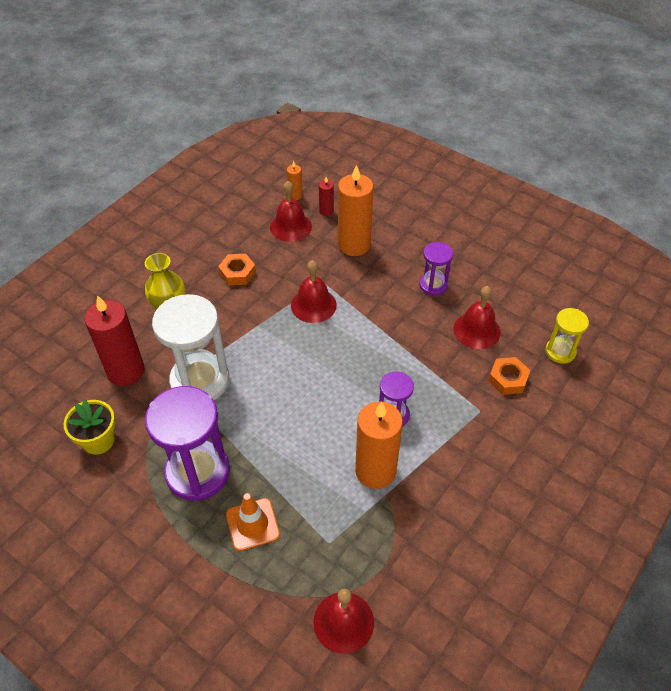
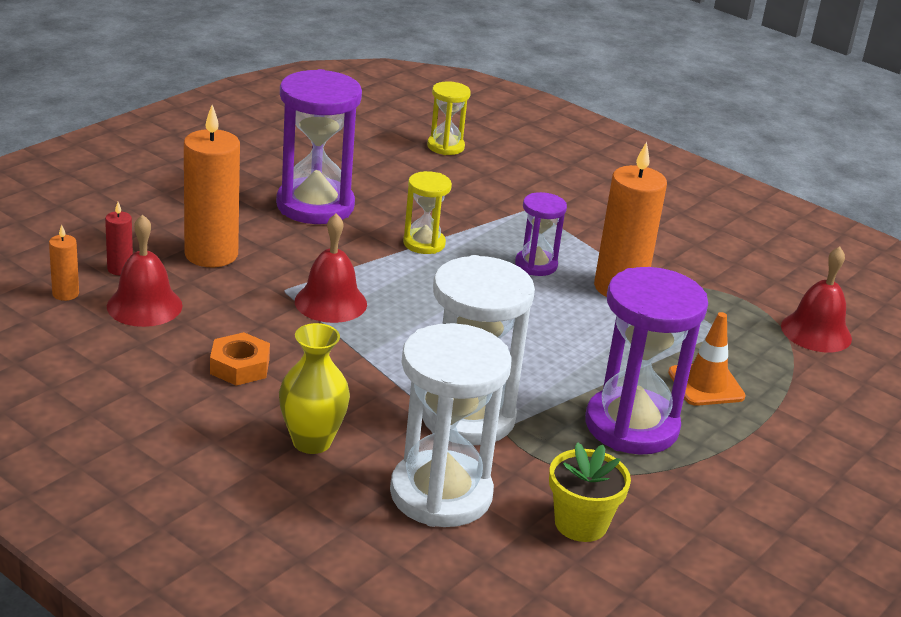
camera: 90 degrees left, 20 degrees down
(126, 371) = (441, 494): red candle -> white hourglass
(402, 347) = (424, 243): none -> yellow hourglass
(433, 285) = (315, 205): purple hourglass -> purple hourglass, size x1.89
(476, 330) = (403, 189): red bell -> none
(508, 379) = (484, 184): orange nut -> none

